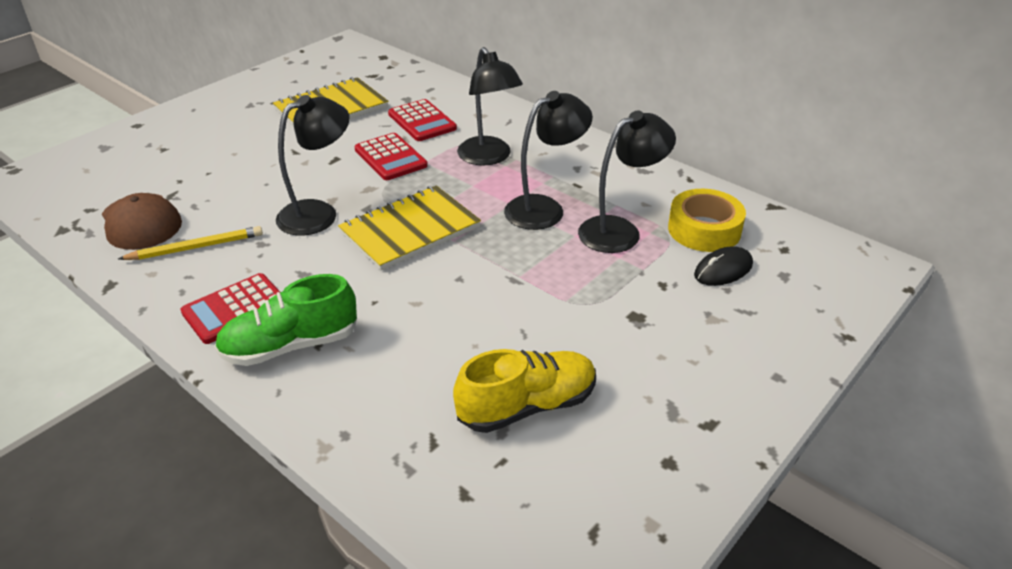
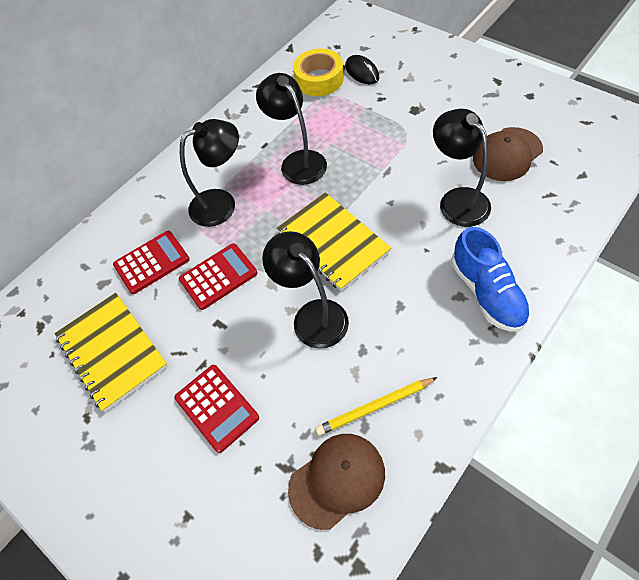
camera: 85 degrees left, 20 degrees up
(196, 247) = (374, 407): yellow pencil -> yellow pencil turned 90 degrees counterclockwise
(235, 309) = (454, 344): red calculator -> red calculator (216, 408)
(290, 346) = (486, 292): green shoe -> blue shoe
(527, 406) = (507, 154): yellow shoe -> brown cap
(620, 230) = (323, 119): black lamp -> black lamp (457, 200)

